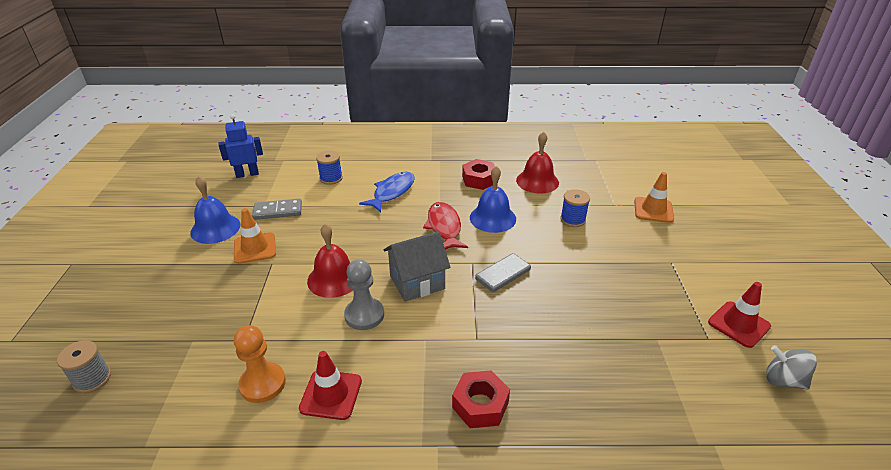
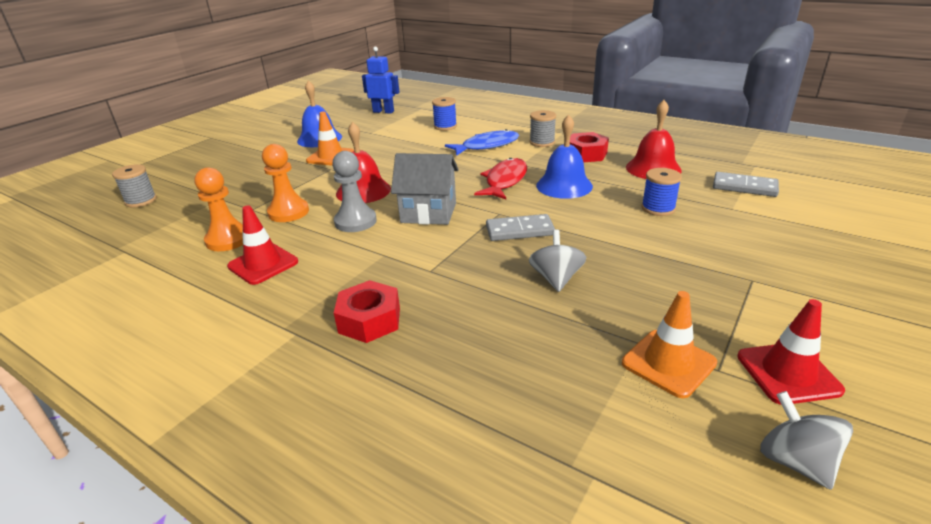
camera: 35 degrees right, 5 degrees down
(278, 211) = (376, 138): grey domino -> grey domino (744, 187)
(288, 329) = (288, 212): none -> orange pawn
(433, 176) = (542, 142): none -> grey spool
(567, 309) = (556, 279): none -> grey spinning top
(653, 210) = (785, 226): orange traffic cone -> orange traffic cone (668, 363)

